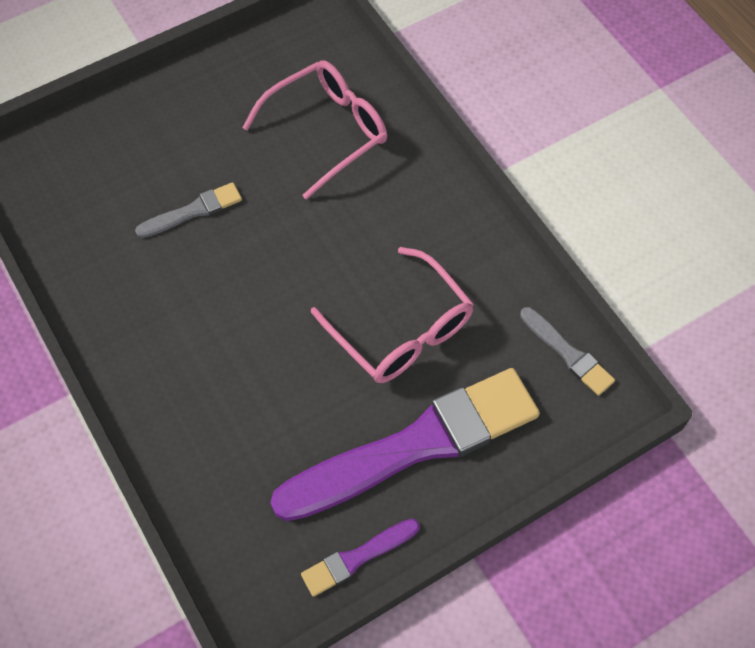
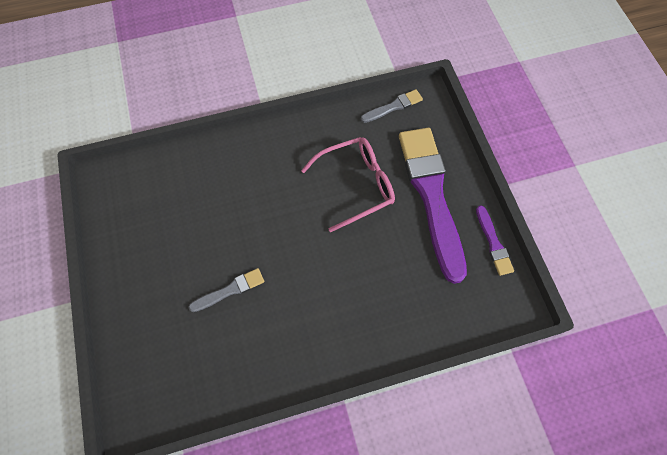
camera: 75 degrees left, 5 degrees up
(193, 211) = (229, 290): grey brush -> grey brush turned 75 degrees clockwise
(327, 131) = (198, 192): pink glasses -> none

